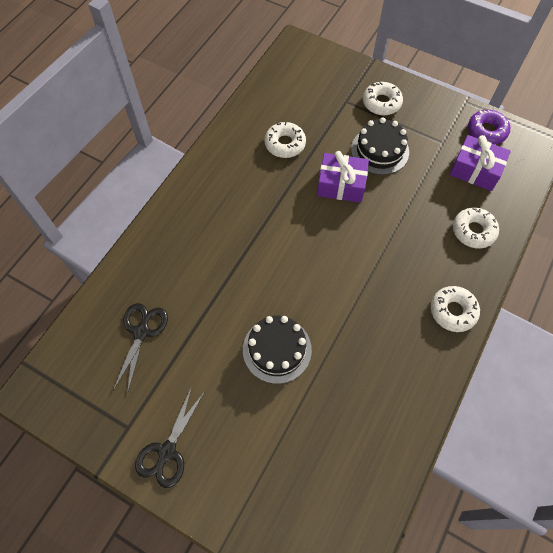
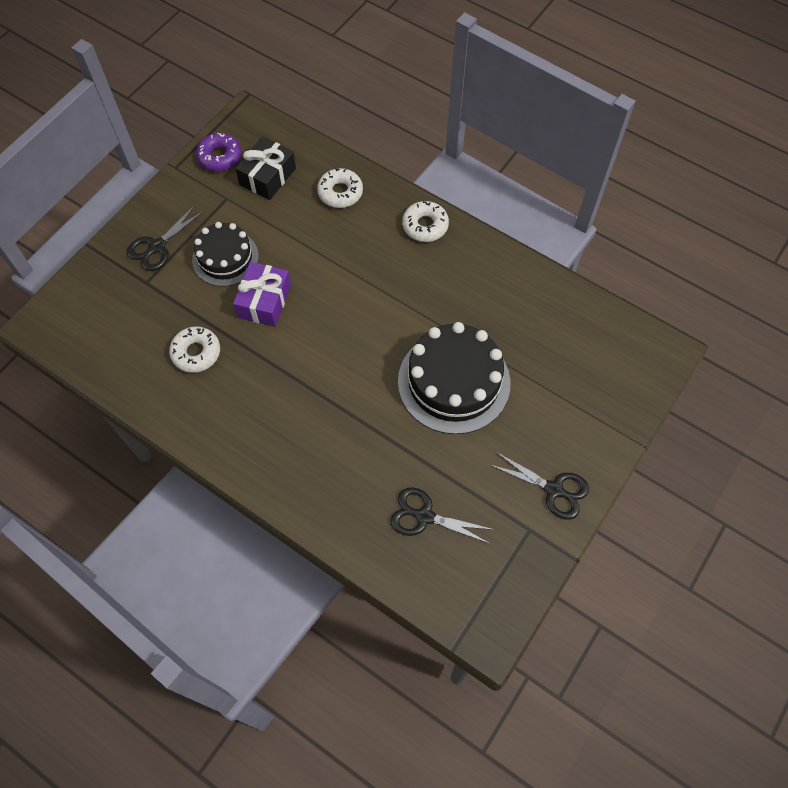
camera: 85 degrees left, 0 degrees up
(277, 349) = (454, 382): black cake -> black cake, size x1.58
(381, 103) = (157, 246): white donut -> black scissors
(475, 170) = (267, 176): purple gift -> black gift

